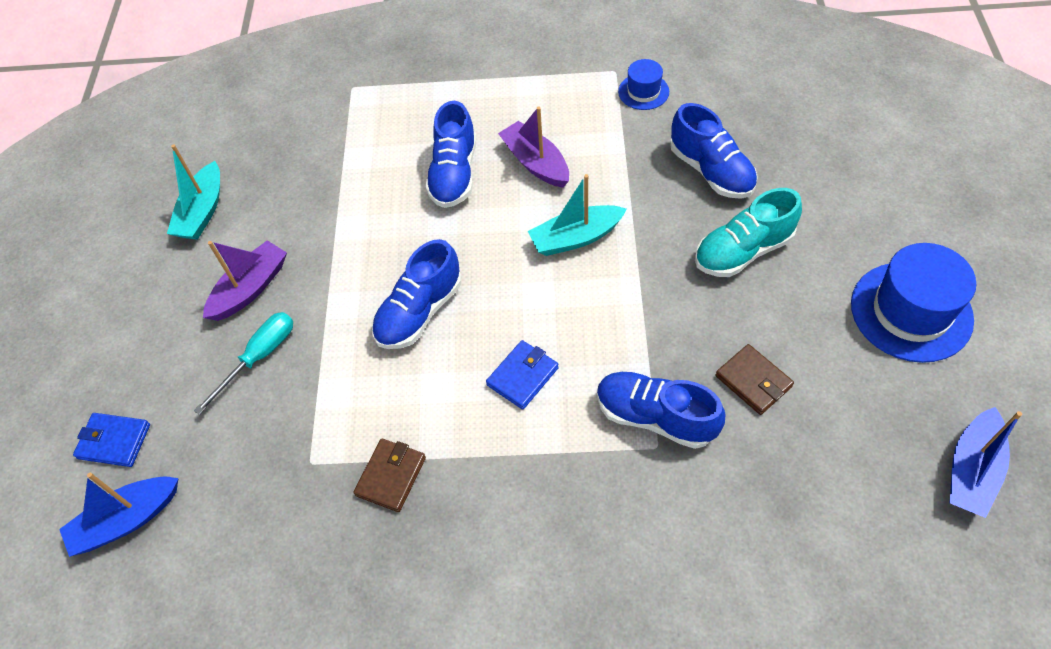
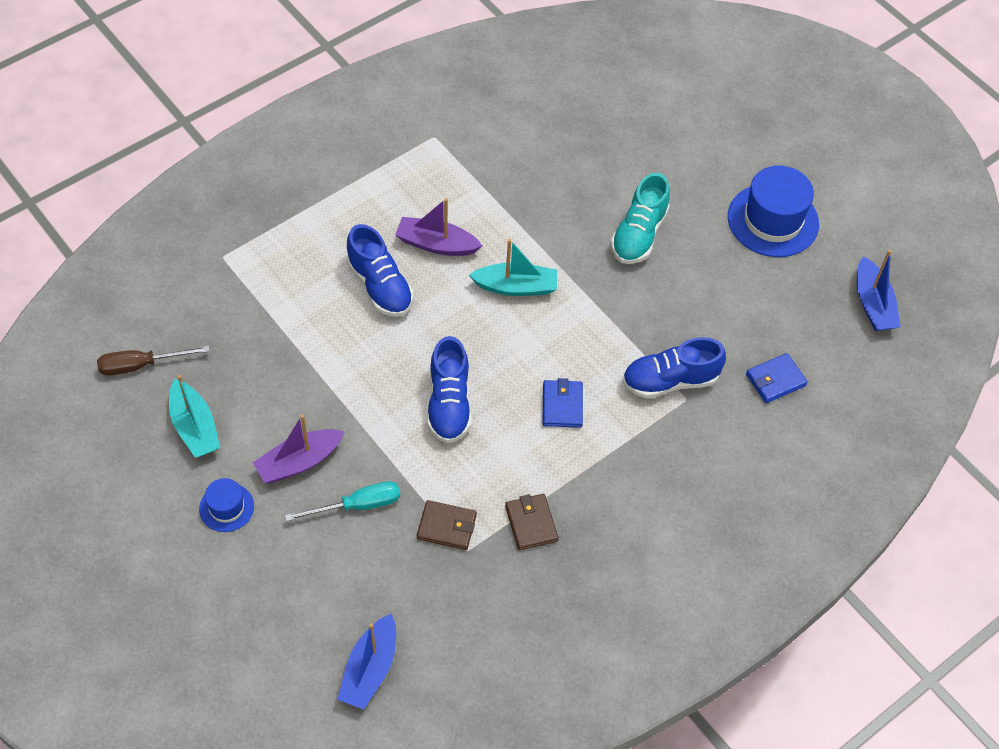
camera: 45 degrees left, 0 degrees up
(114, 441) = (304, 628): blue wallet -> blue wallet (775, 380)
(213, 140) = (141, 365): none -> brown screwdriver
(250, 288) = (299, 462): purple boat -> purple boat turned 120 degrees counterclockwise
(259, 357) = (357, 505): turquoise screwdriver -> turquoise screwdriver turned 75 degrees clockwise
(576, 238) = (516, 287): turquoise boat -> turquoise boat turned 120 degrees counterclockwise
(643, 91) = (471, 144): blue hat -> blue hat (226, 507)
(711, 171) = (571, 185): blue shoe -> none
(753, 381) = (712, 321): brown wallet -> brown wallet (446, 527)

